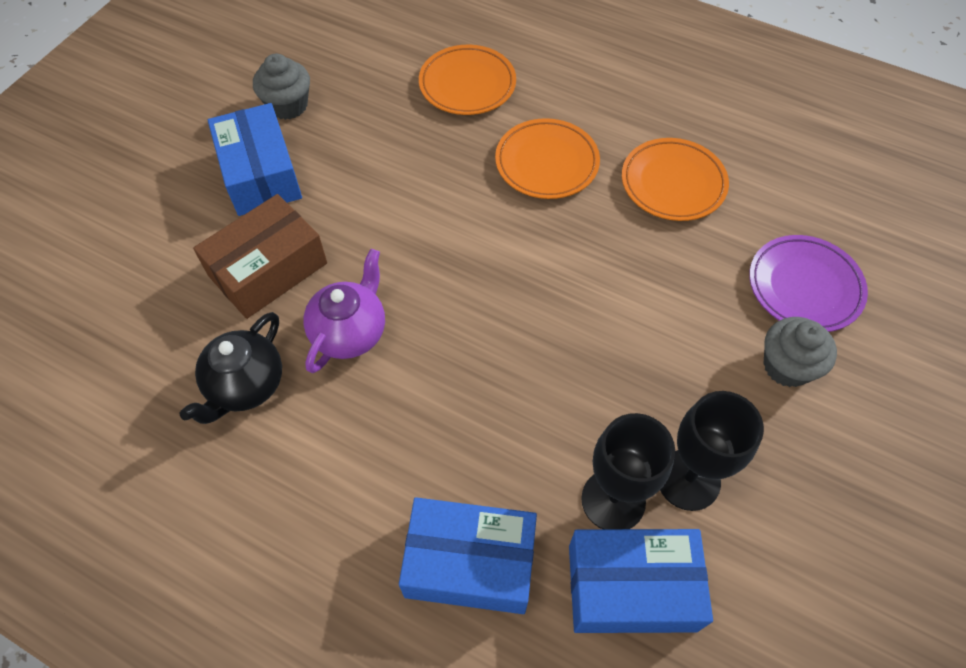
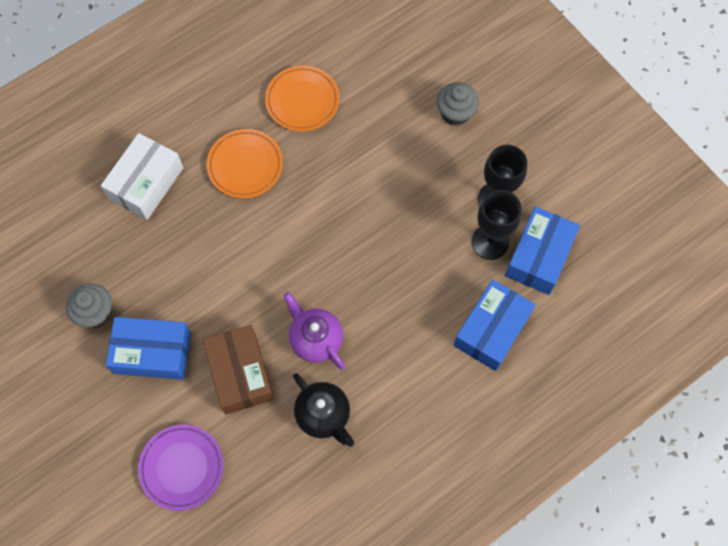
camera: 65 degrees left, 10 degrees up
(467, 85) = (146, 183): orange plate -> white box
(804, 287) = (412, 74): purple plate -> purple plate (182, 468)

